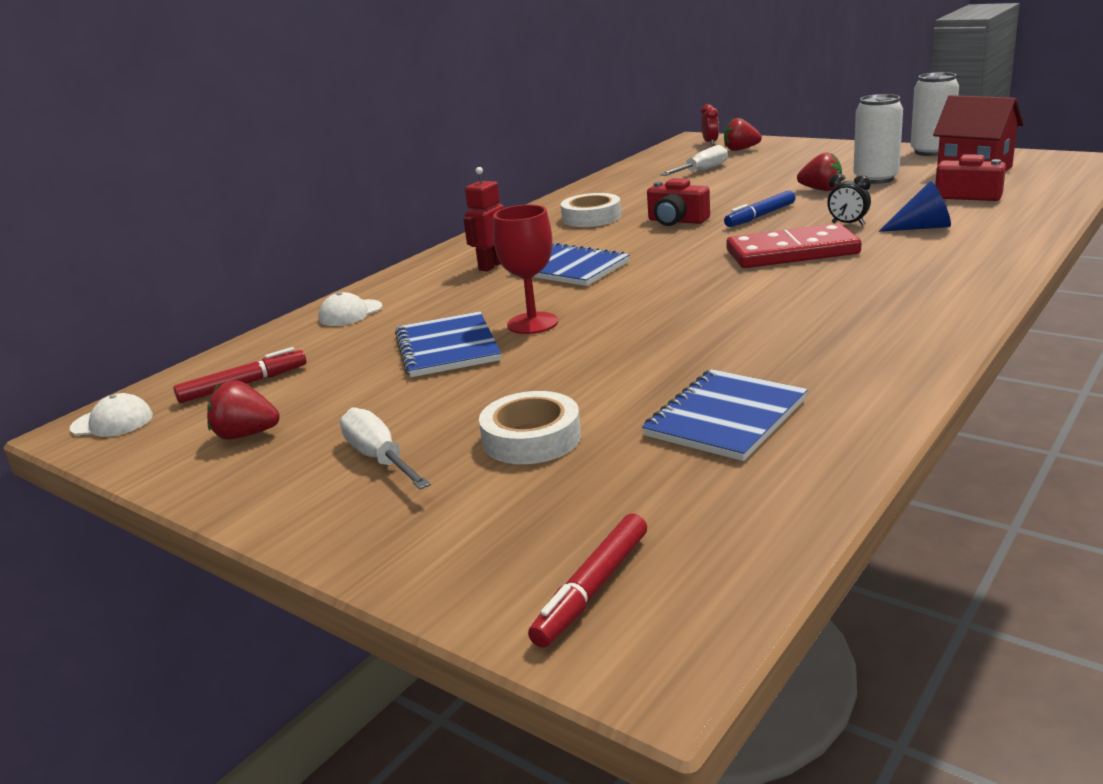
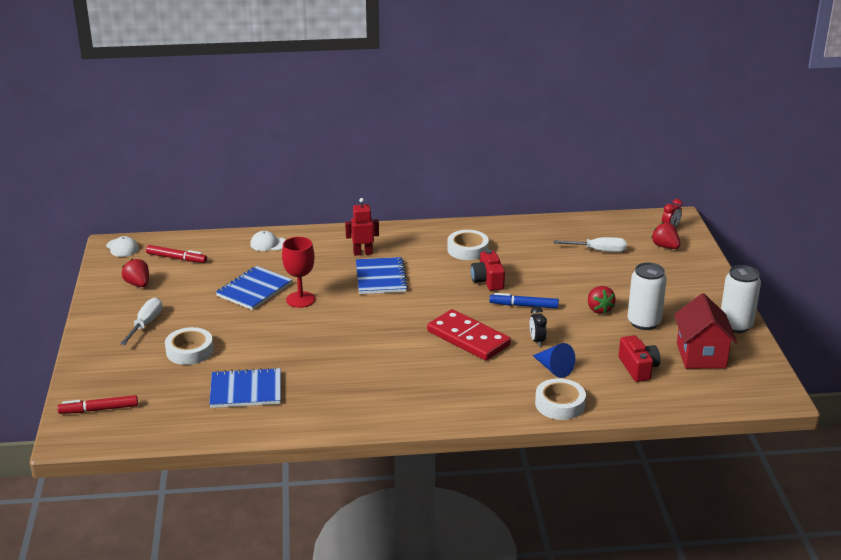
camera: 45 degrees right, 5 degrees up
(1008, 239) = (560, 404): none -> white tape

